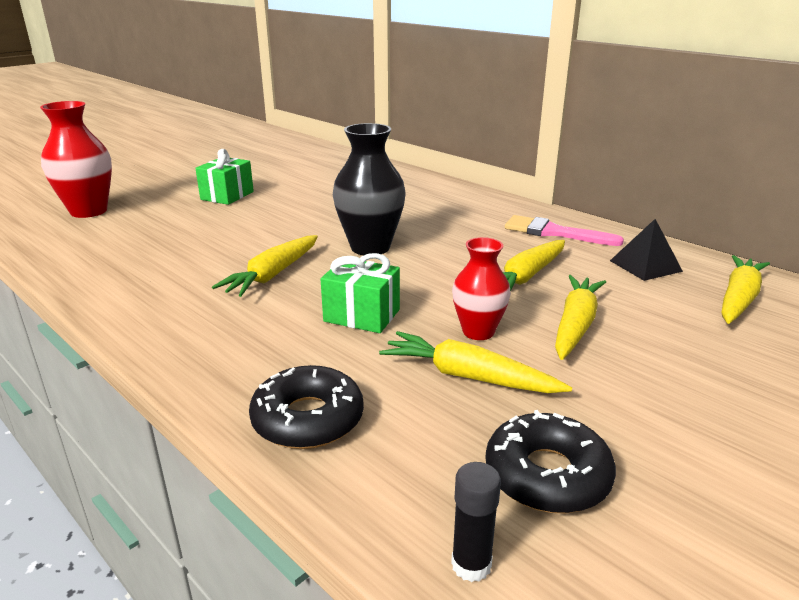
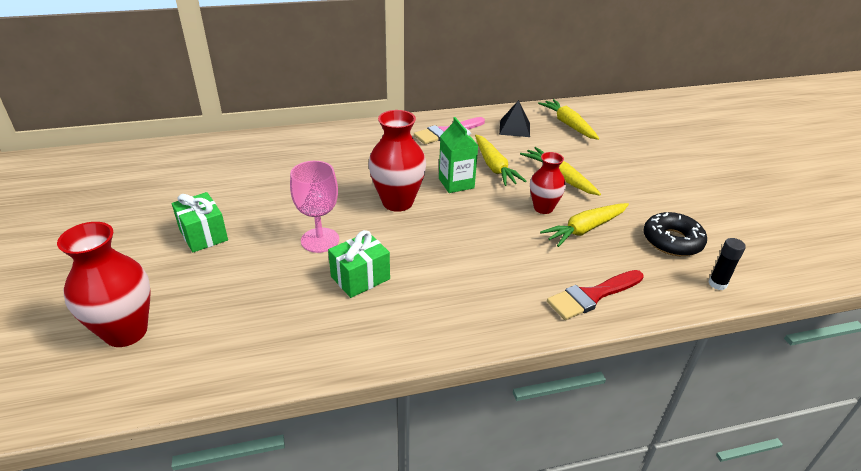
camera: 60 degrees left, 10 degrees up
(264, 234) = (320, 240): none -> pink goblet
(272, 275) = (400, 257): yellow carrot -> none
(308, 419) = (592, 296): black donut -> red brush
(362, 315) = (493, 239): green gift -> green gift (360, 278)
(370, 247) = (397, 202): black vase -> red vase
(452, 265) = (456, 183): none -> green carton

